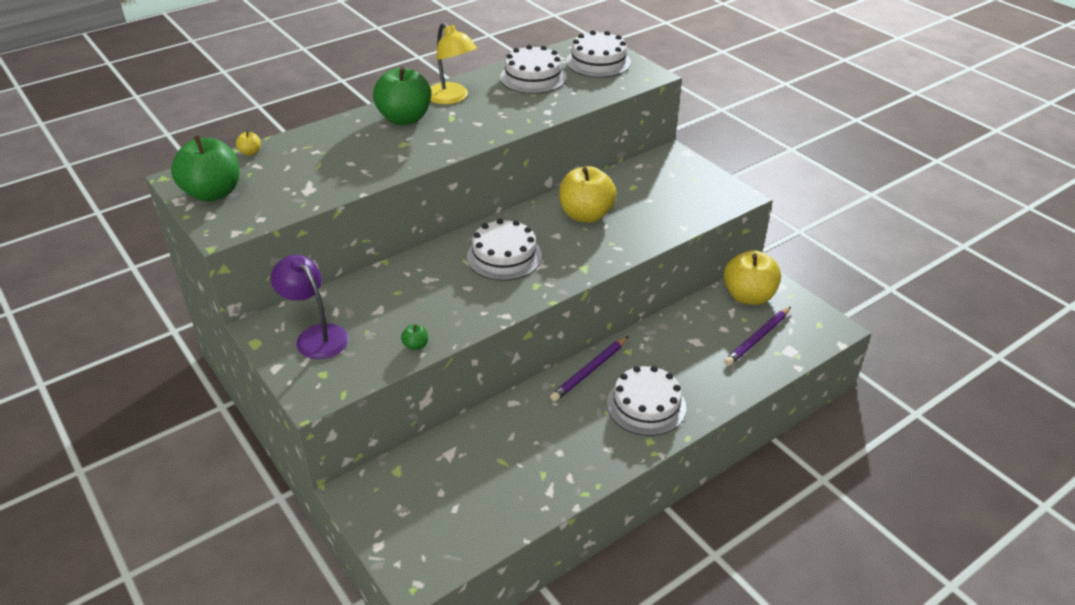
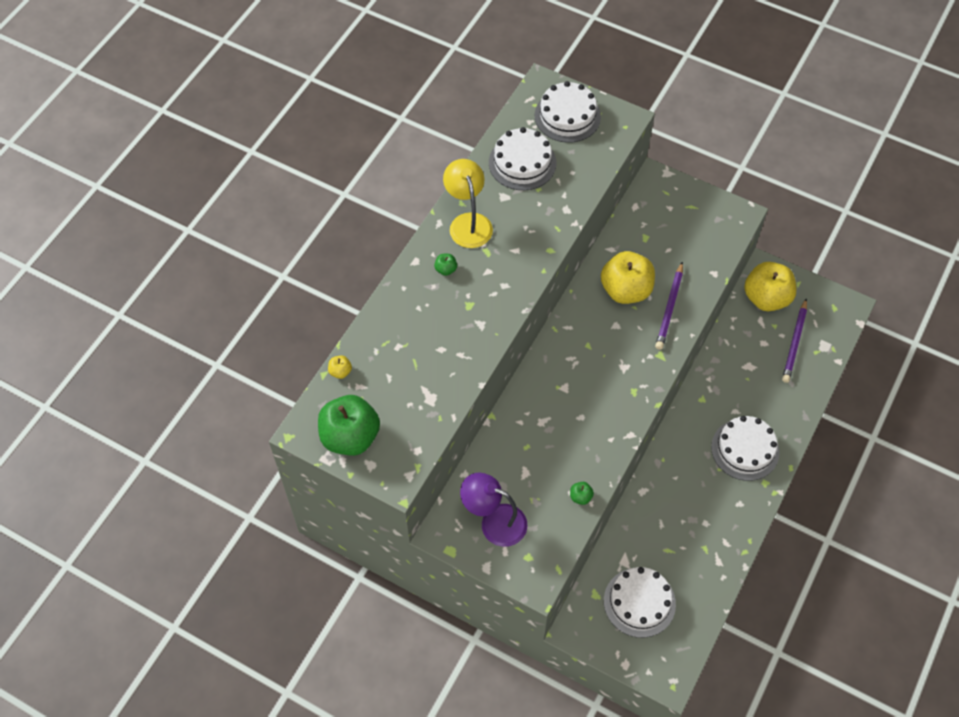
camera: 25 degrees left, 20 degrees up
(404, 119) = (446, 269): green apple -> green apple, size x0.40
(452, 98) = (468, 222): yellow lamp -> yellow lamp turned 135 degrees counterclockwise
(504, 256) = (588, 369): white cake -> white cake (639, 602)
(589, 371) = (683, 433): purple pencil -> purple pencil (669, 308)

